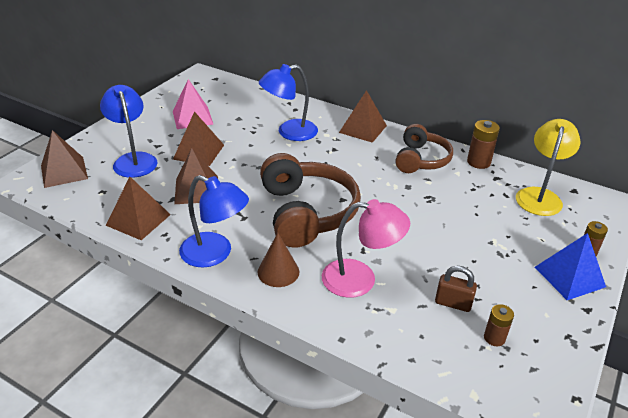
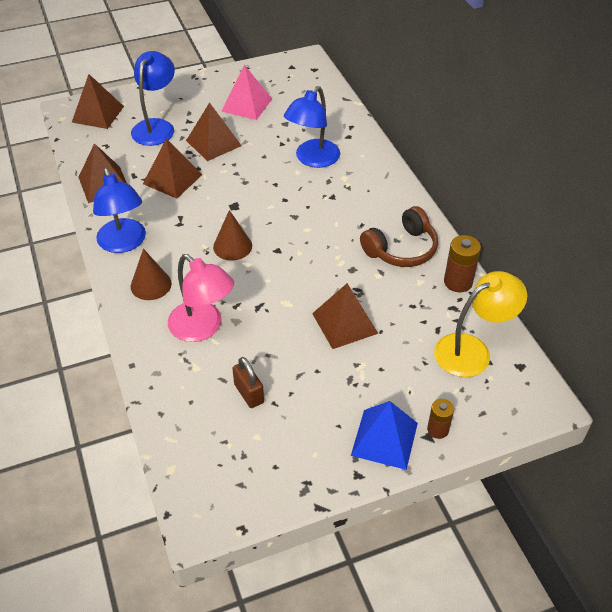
camera: 40 degrees right, 10 degrees up
(289, 132) = (312, 159): blue lamp -> blue lamp turned 75 degrees counterclockwise
(306, 212) = (232, 246): brown headphones -> brown cone
(363, 129) = (387, 188): brown pyramid -> brown pyramid (344, 323)
(494, 338) = (243, 441): brown battery -> none

